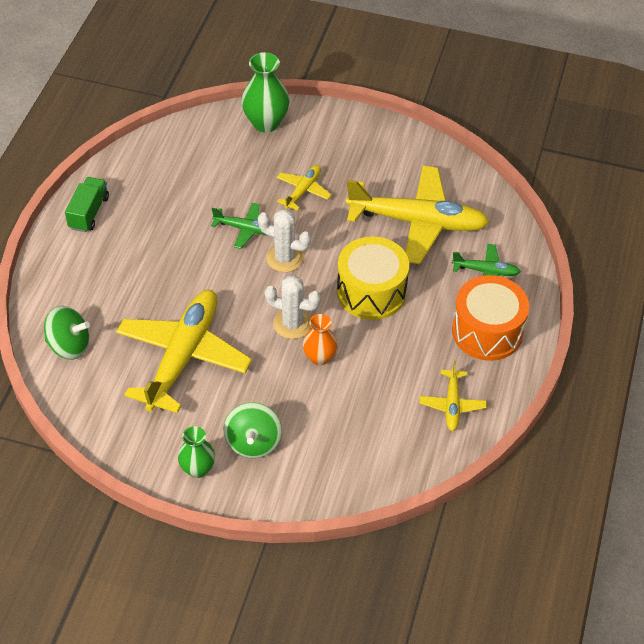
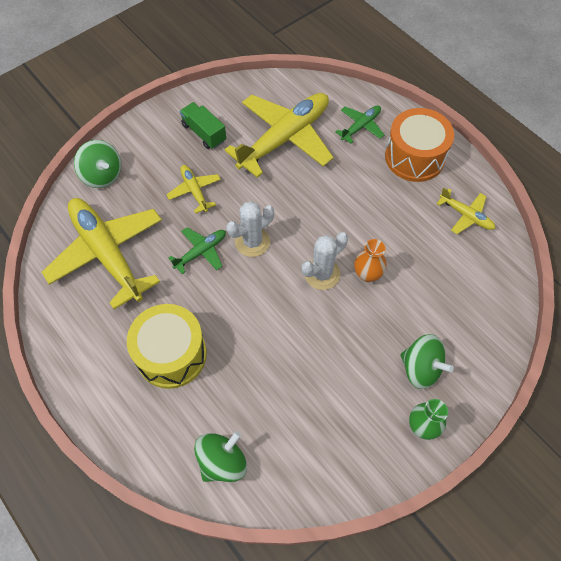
camera: 55 degrees left, 10 degrees up
(89, 213) = (83, 362): green truck -> green truck (204, 133)
(183, 357) = (300, 373): yellow plane -> yellow plane (107, 254)
(266, 123) = (102, 175): green vase -> green spinning top
(371, 292) = (328, 204): yellow drum -> yellow drum (171, 354)

